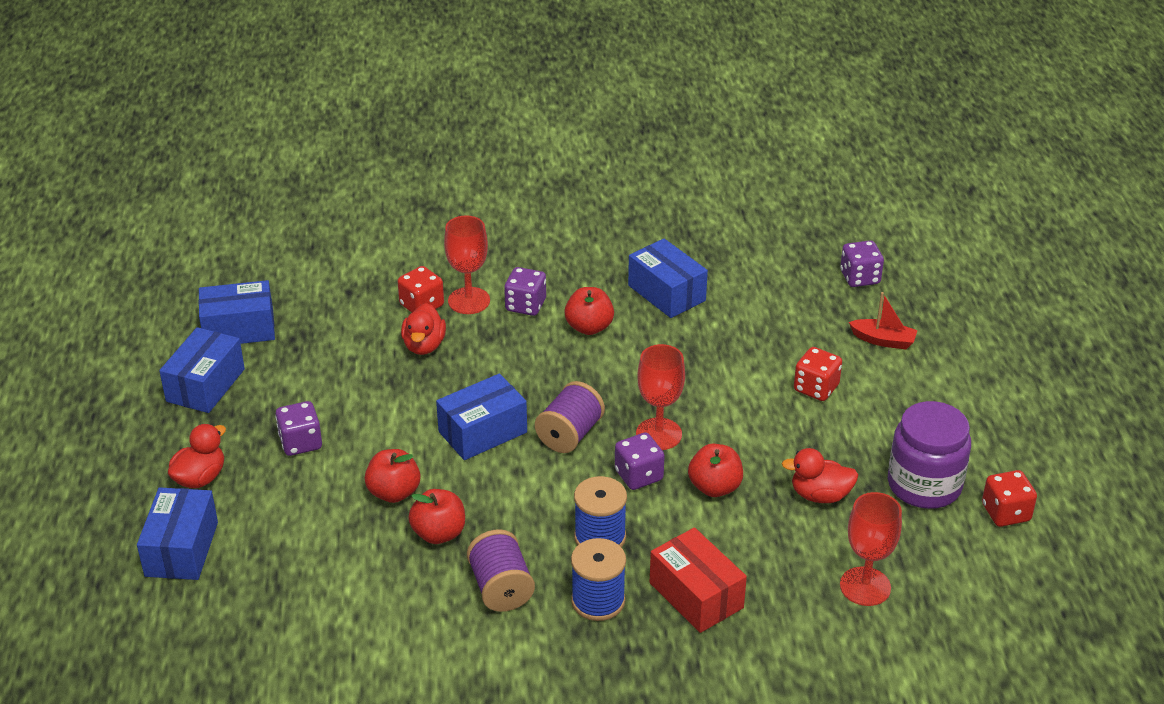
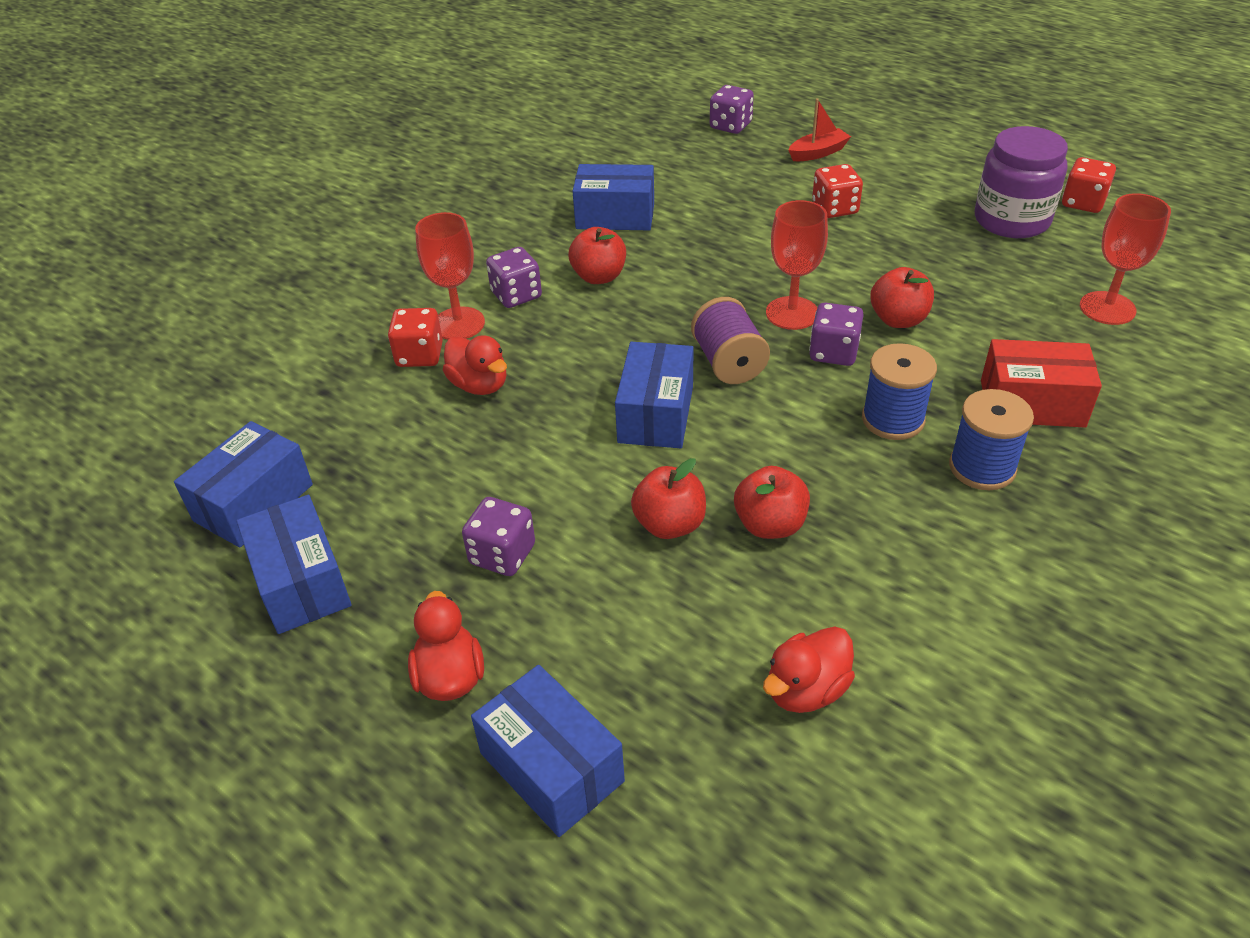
camera: 45 degrees left, 5 degrees up
(501, 588) = (899, 524): purple spool -> none
(820, 495) = (969, 273): red duck -> red duck (806, 690)

